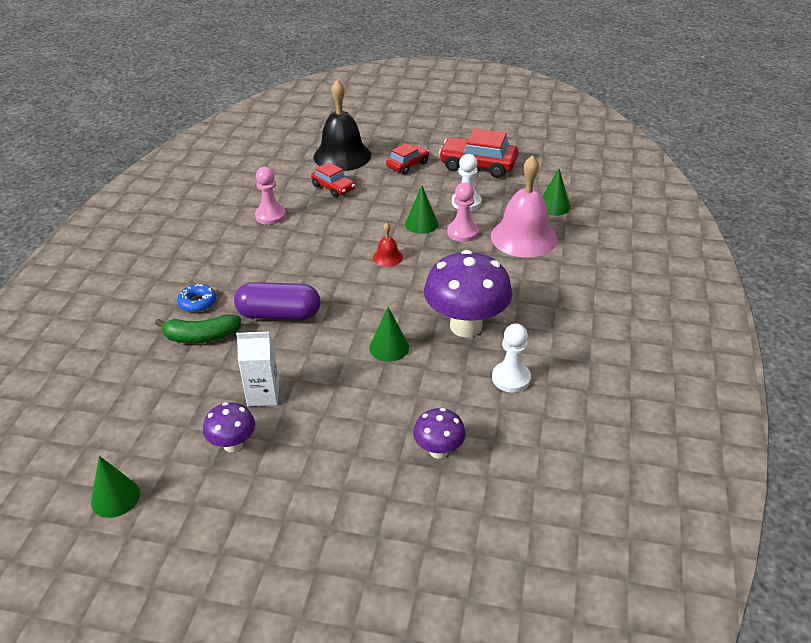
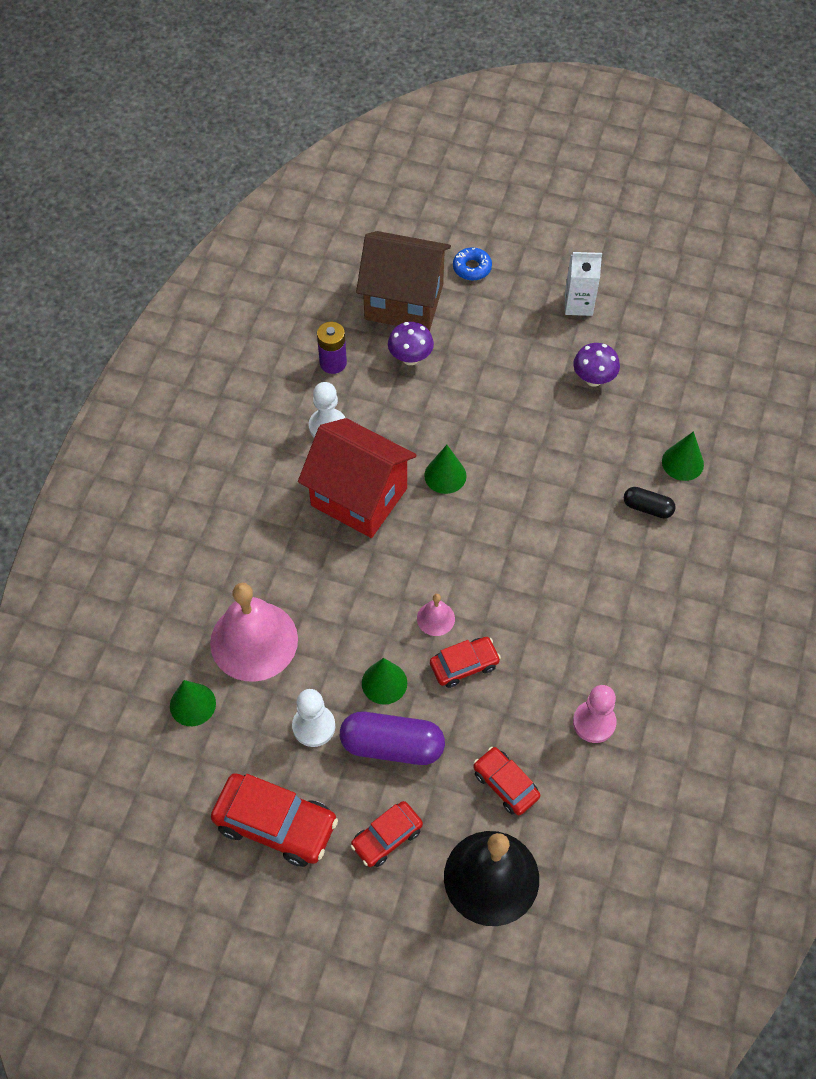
camera: 175 degrees left, 20 degrees up
(115, 497) = (684, 340): green cone -> green cone (682, 462)
(197, 302) = (662, 560): blue donut -> blue donut (472, 268)
(201, 337) = (647, 508): green banana -> black capsule
(263, 395) = (572, 429): white carton -> white carton (578, 304)
(279, 314) = (565, 533): purple capsule -> purple capsule (392, 745)
(364, 235) = (464, 665): none -> red car
(387, 257) = (435, 618): red bell -> pink bell
(457, 517) = (404, 302): none -> brown house
(462, 232) = (332, 658): pink pawn -> none
(466, 326) = (359, 497): purple mushroom -> red house
(523, 439) = (333, 363): none -> purple battery

